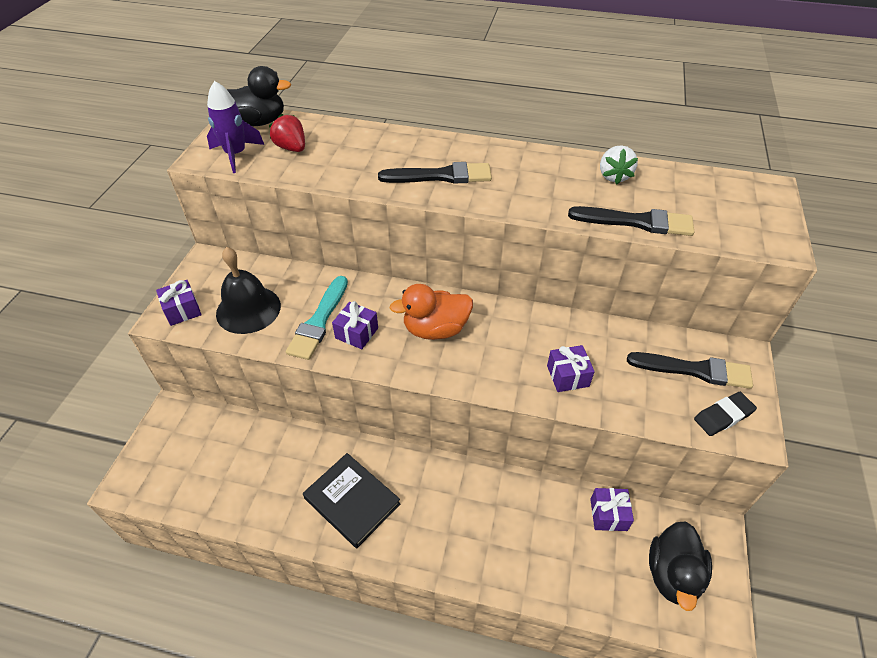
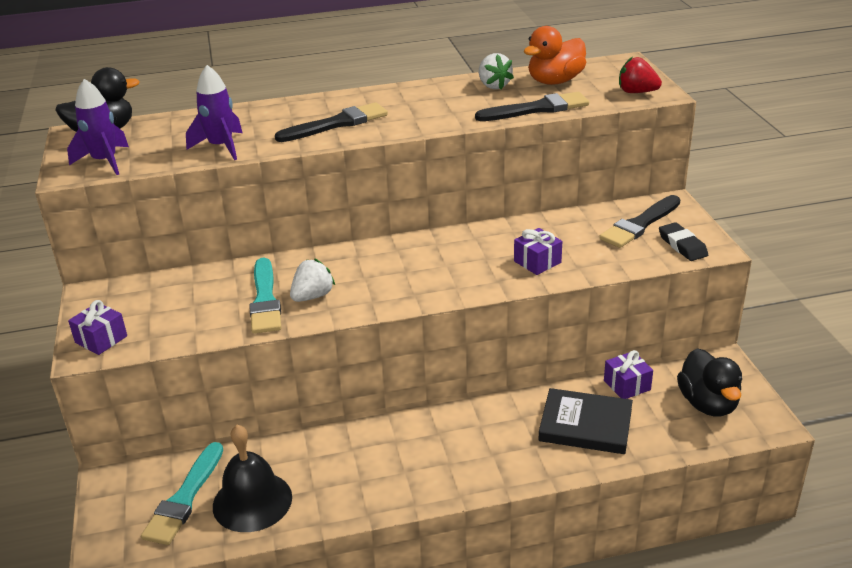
camera: 25 degrees left, 15 degrees down
(205, 458) = (184, 498): none -> turquoise brush
(248, 309) = (178, 315): black bell -> black bell (252, 501)
(291, 148) = (162, 142): red strawberry -> red strawberry (636, 92)
(330, 170) = (221, 147): none -> purple rocket
(352, 501) = (378, 469): black book -> black book (585, 425)
(356, 333) = (312, 296): purple gift -> white strawberry
(435, 329) = (390, 269): orange duck -> orange duck (555, 81)
(695, 370) = (639, 224): black brush -> black brush turned 150 degrees clockwise
(723, 416) = (682, 245): black eraser -> black eraser turned 60 degrees counterclockwise

